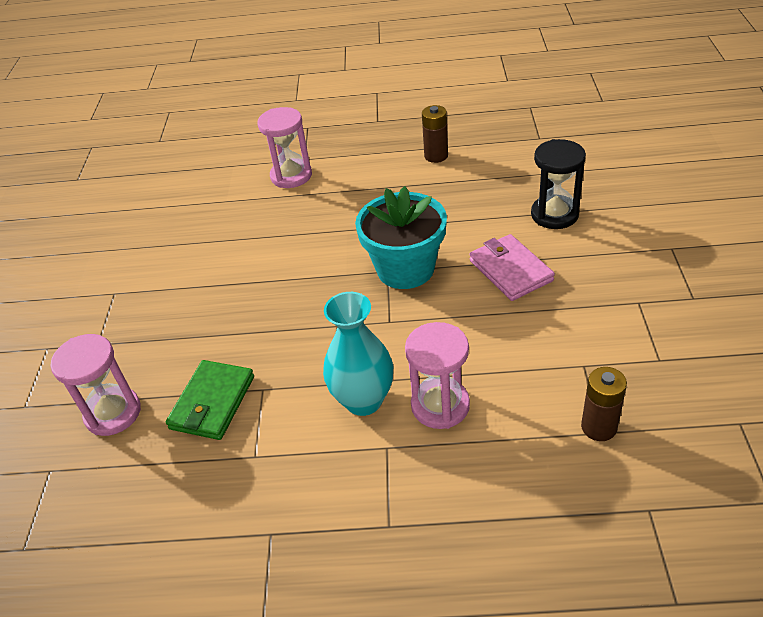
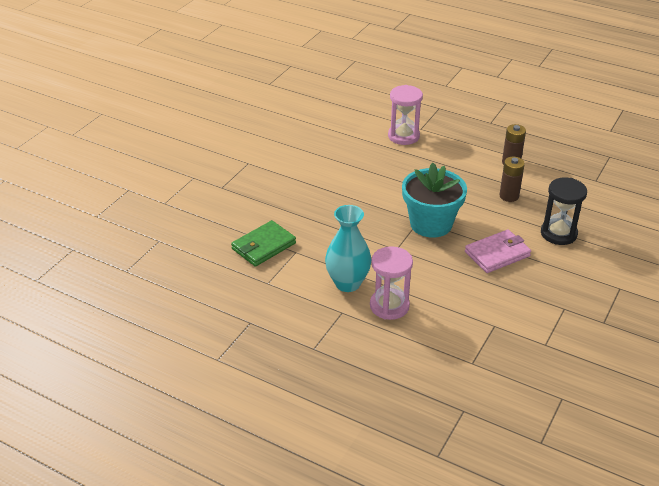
camera: 25 degrees right, 5 degrees down
(113, 413) = (208, 227): pink hourglass -> none
(510, 270) = (497, 254): pink wallet -> pink wallet turned 60 degrees clockwise
(598, 427) = (472, 359): brown battery -> brown battery (509, 196)

